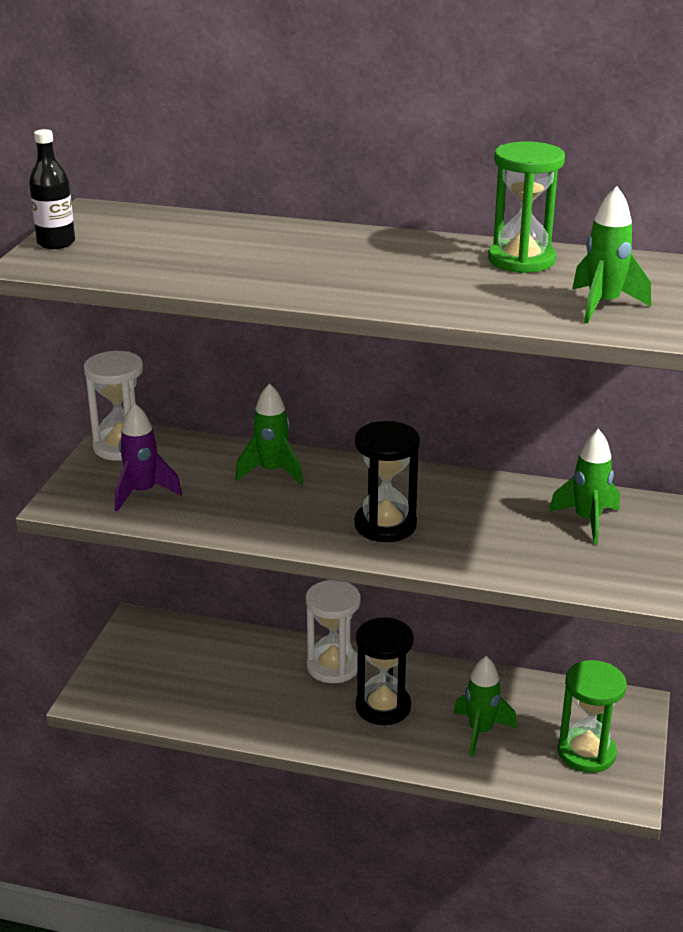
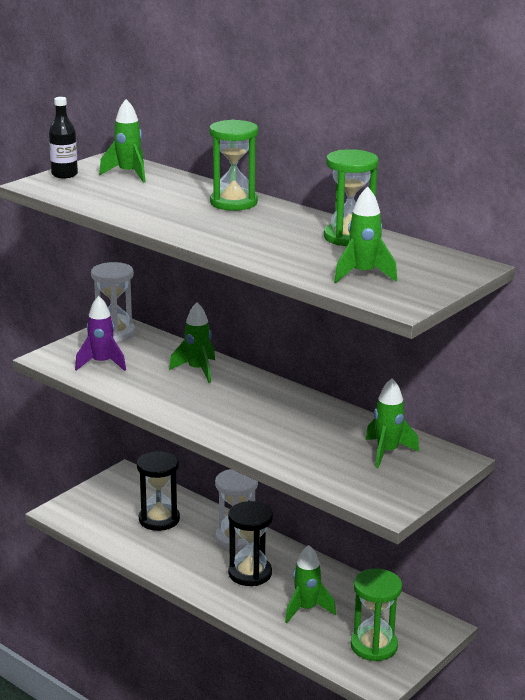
camera: 25 degrees right, 5 degrees down
(143, 227) = (128, 174): none -> green rocket
(326, 241) = (233, 203): none -> green hourglass
(385, 525) = (240, 420): black hourglass -> black hourglass (159, 519)

